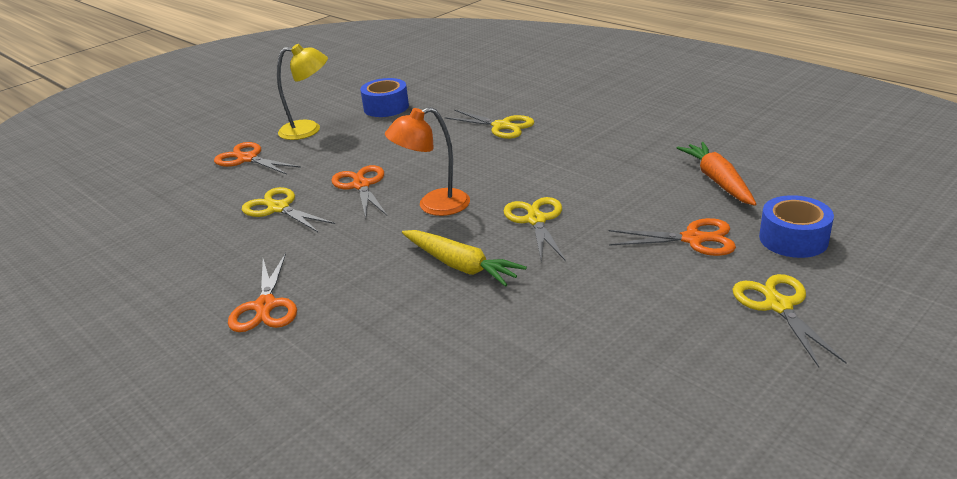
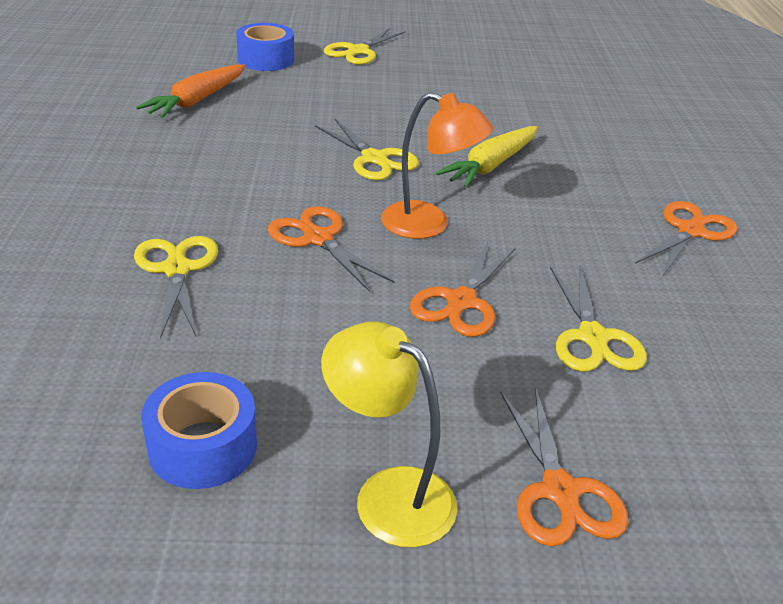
camera: 140 degrees left, 5 degrees up
(461, 266) = (490, 166): yellow carrot -> yellow carrot turned 135 degrees counterclockwise
(536, 220) = (374, 159): yellow scissors -> yellow scissors turned 75 degrees counterclockwise
(693, 239) = (312, 89): orange scissors -> orange scissors (317, 238)

